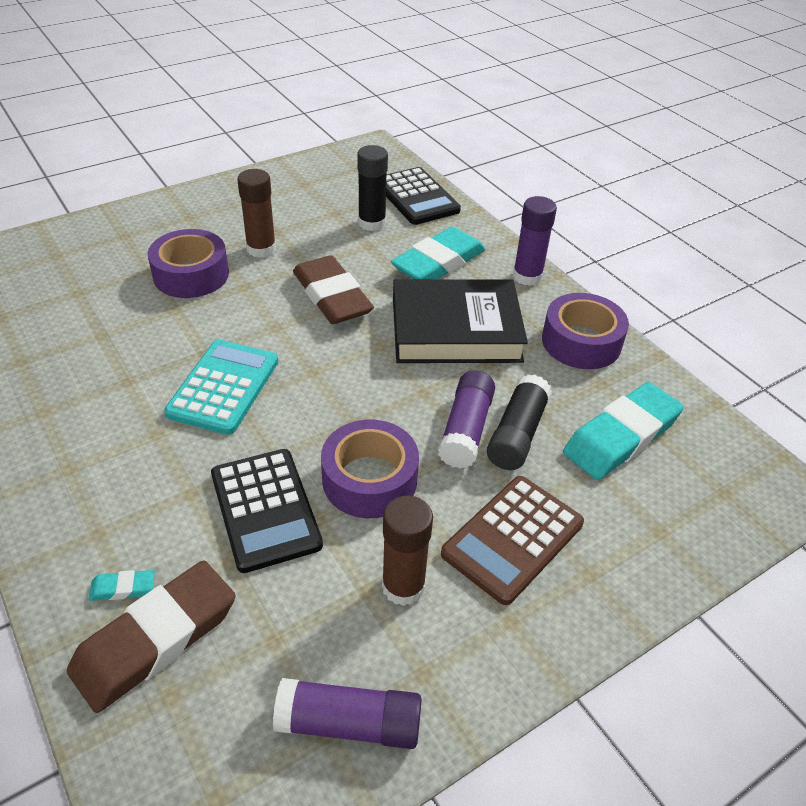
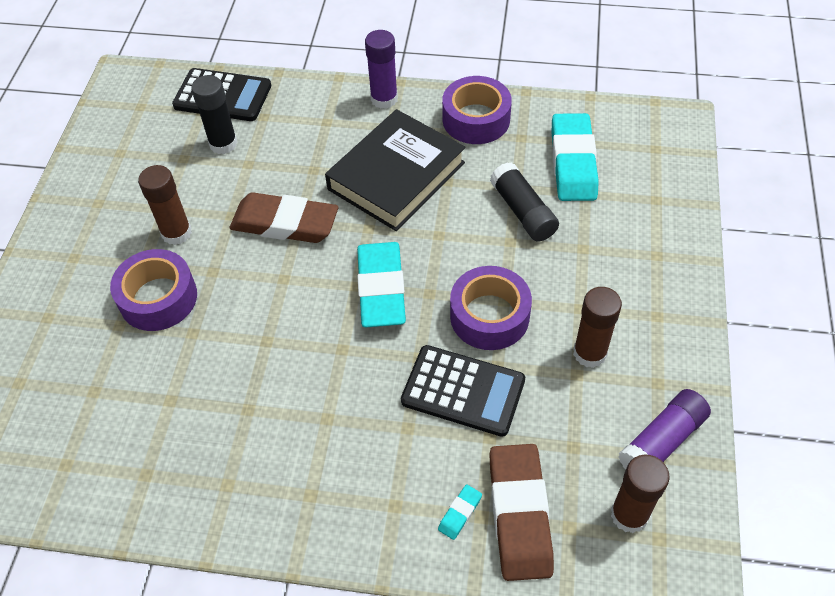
camera: 45 degrees left, 10 degrees up
(223, 387) = (318, 349): turquoise calculator -> none
(226, 746) = (629, 515): none -> brown glue stick
(438, 263) = (315, 136): turquoise eraser -> turquoise eraser (381, 288)
(466, 430) = (494, 235): purple glue stick -> none
(512, 539) = (602, 273): brown calculator -> none

